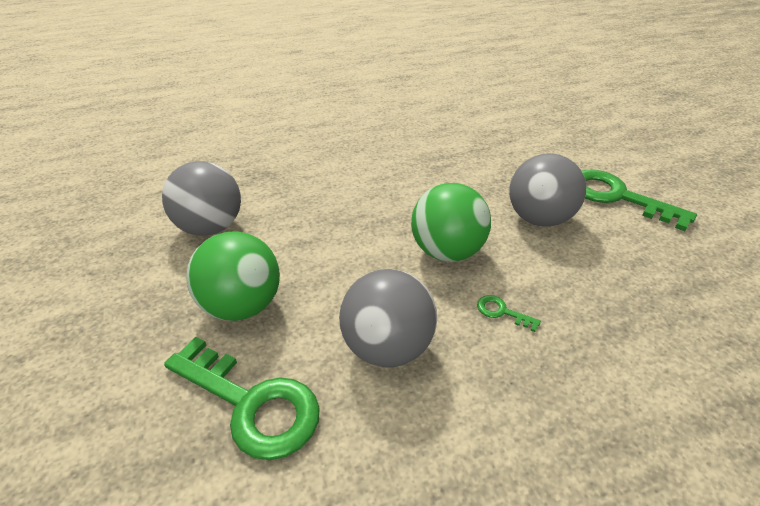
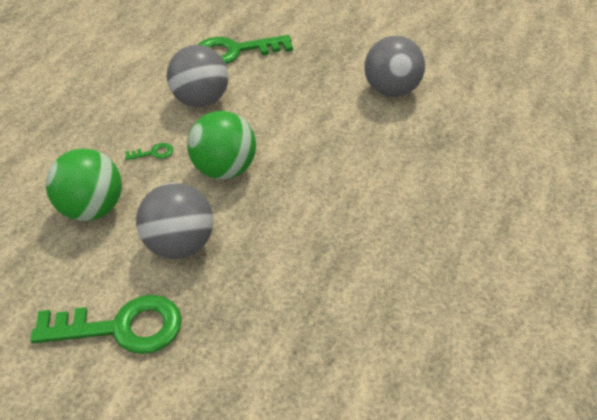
camera: 135 degrees right, 5 degrees up
(243, 305) = (298, 73): green ball -> green ball (92, 209)

